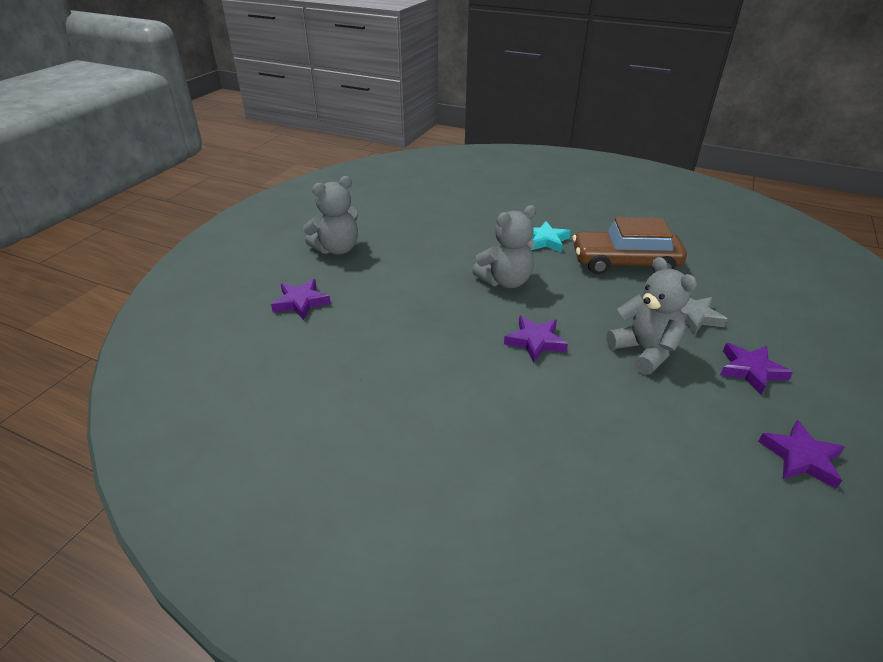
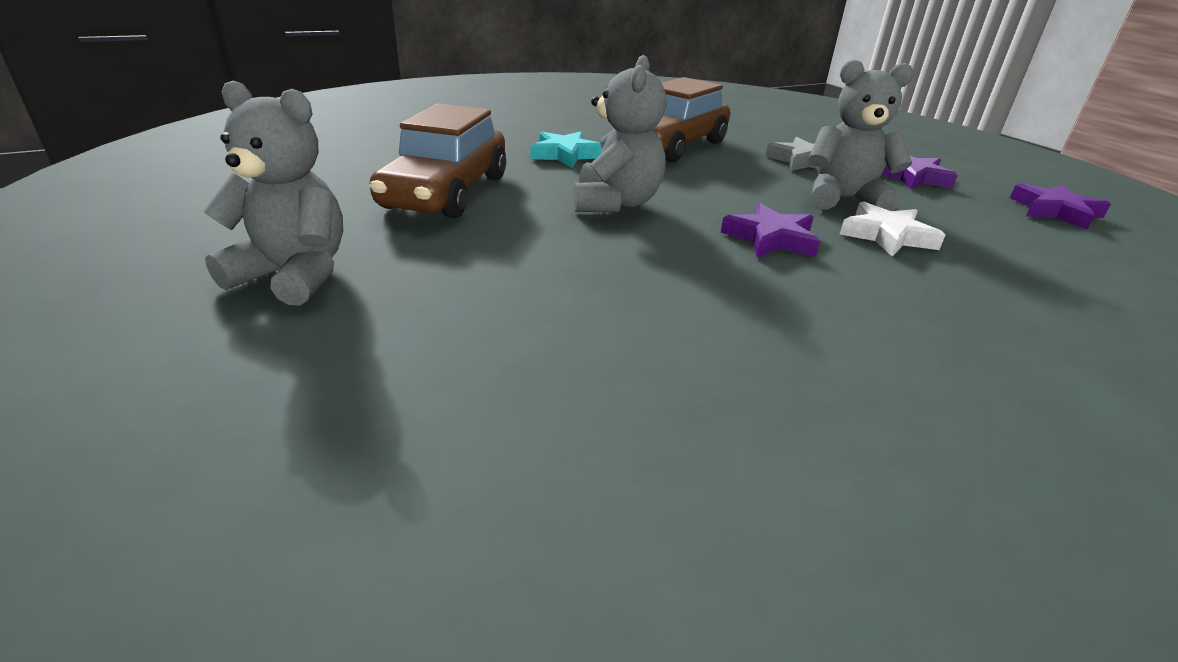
camera: 55 degrees left, 5 degrees down
(301, 302) = (394, 380): purple star -> none
(337, 249) = (294, 275): grey teddy bear -> grey teddy bear turned 75 degrees counterclockwise
(446, 237) = (446, 192): none -> brown car
(606, 382) = (887, 236): none -> white star

